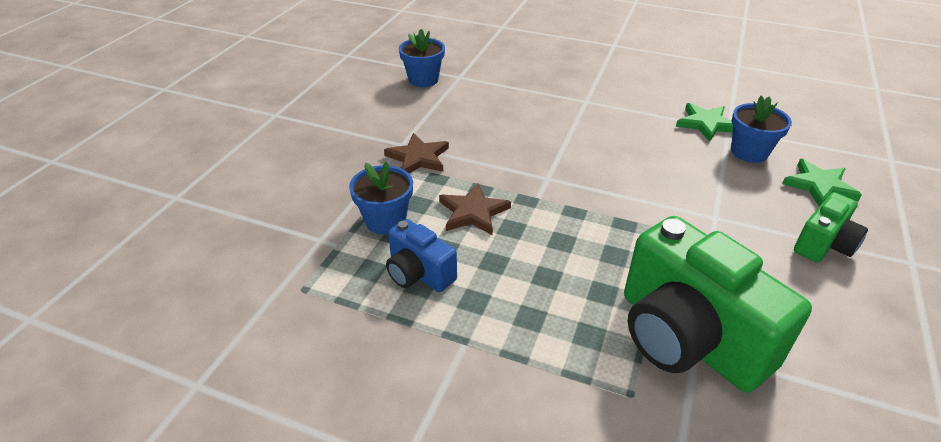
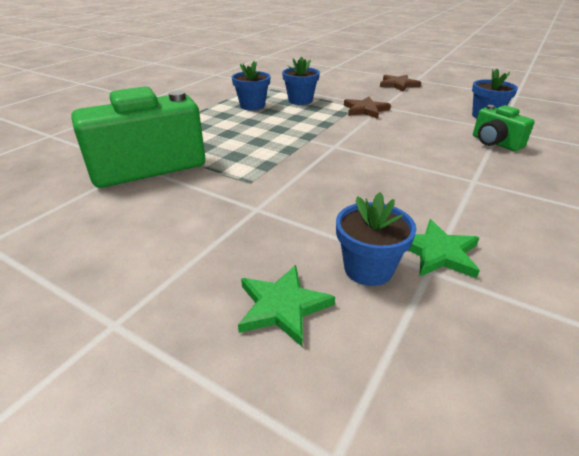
camera: 100 degrees right, 5 degrees down
(419, 273) = (252, 106): blue camera -> blue flower pot
(473, 212) = (300, 120): brown star -> brown star (398, 85)
(823, 245) = (184, 262): green camera -> green camera (495, 143)

